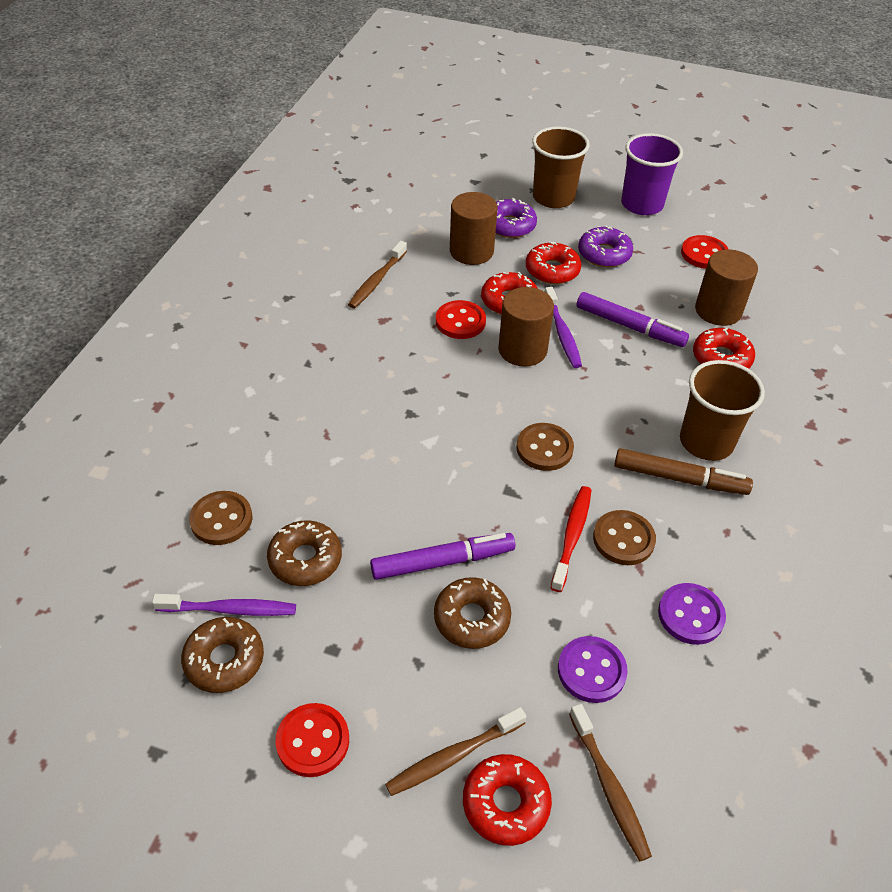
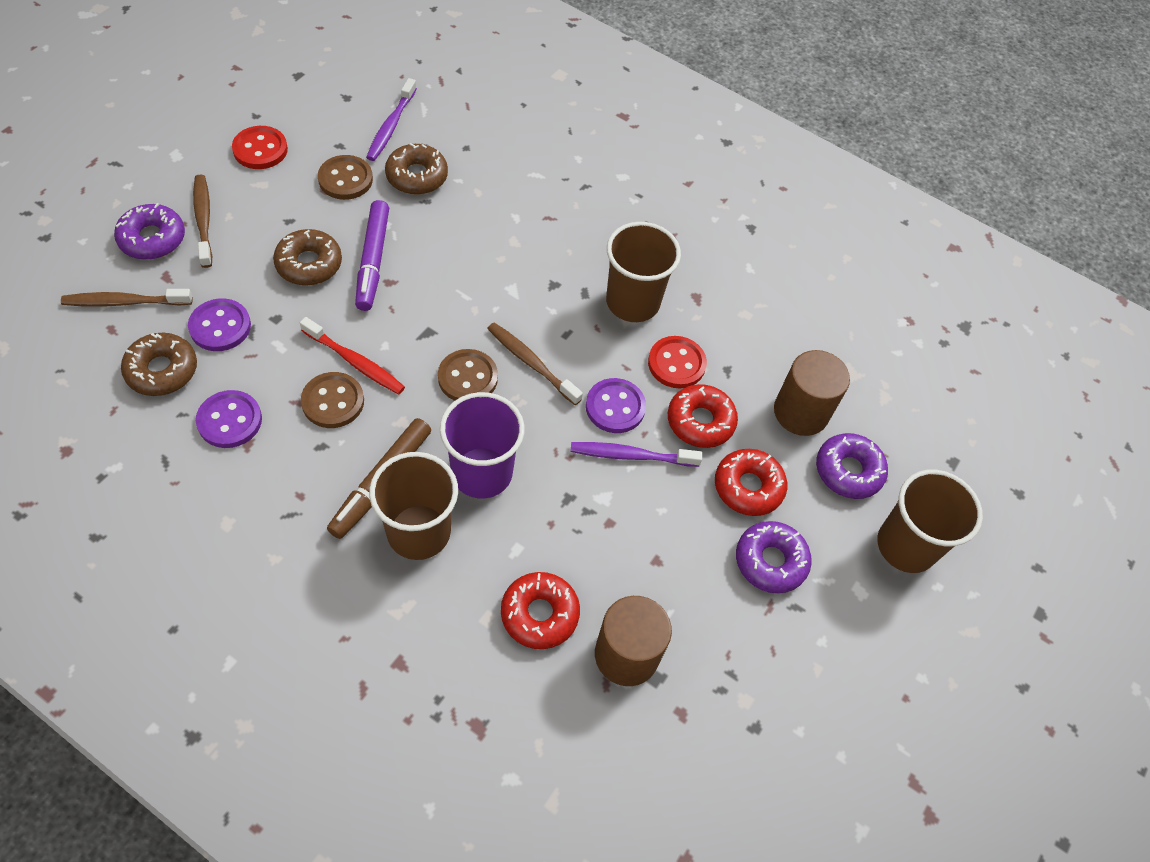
camera: 100 degrees right, 10 degrees up
(221, 519) = (479, 135): brown button -> brown button (345, 179)
(224, 660) = (349, 117): brown donut -> brown donut (162, 370)
(377, 280) = (763, 307): brown toothbrush -> brown toothbrush (531, 363)
(407, 357) = (632, 302): none -> brown cup
(506, 803) = (152, 238): red donut -> purple donut
(522, 350) = (615, 407): brown cylinder -> purple button
(629, 326) = (624, 533): purple marker -> none
(642, 204) = (877, 660): purple cup -> purple cup (482, 473)
(704, 254) = (748, 695): red button -> none

